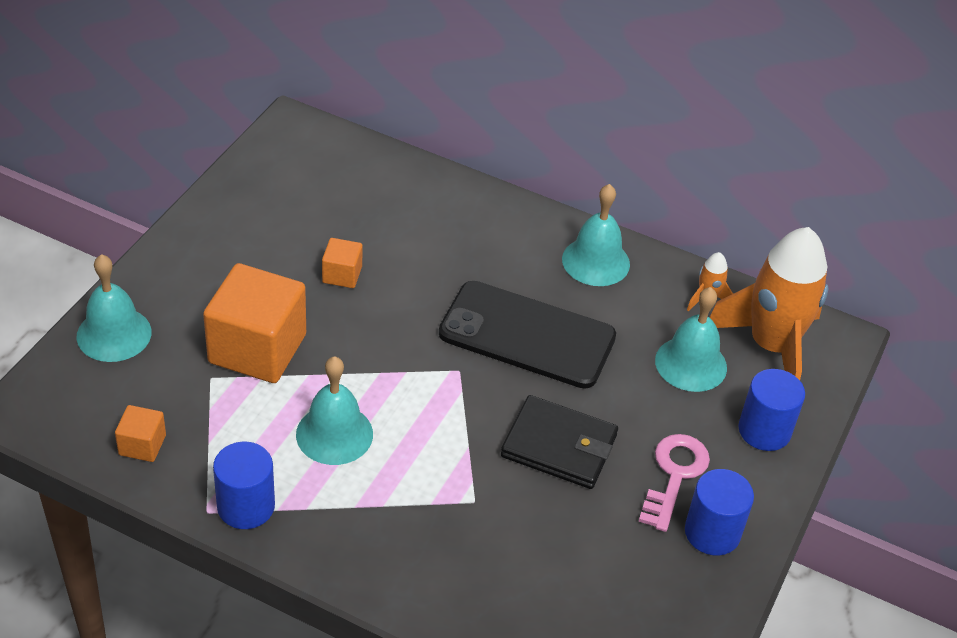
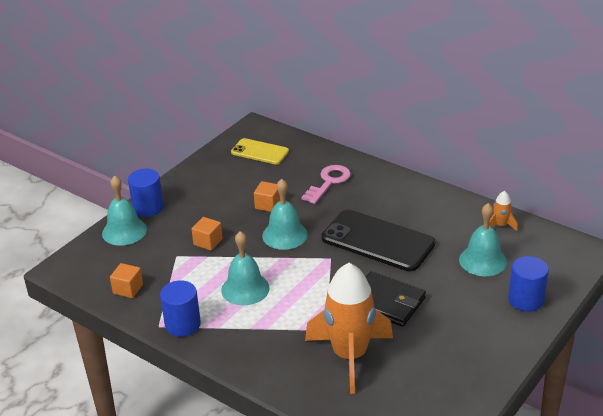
camera: 15 degrees right, 10 degrees down
(257, 349) = (208, 242): orange cube -> orange cube, size x0.47
(310, 173) = (260, 152): none -> yellow phone
(596, 261) = (430, 202): turquoise bell -> turquoise bell (284, 235)
(674, 476) = (460, 322): pink key -> pink key (329, 182)
(712, 532) = (479, 355): blue cylinder -> blue cylinder (148, 208)
(771, 347) = (539, 253): orange rocket -> orange rocket (350, 356)

